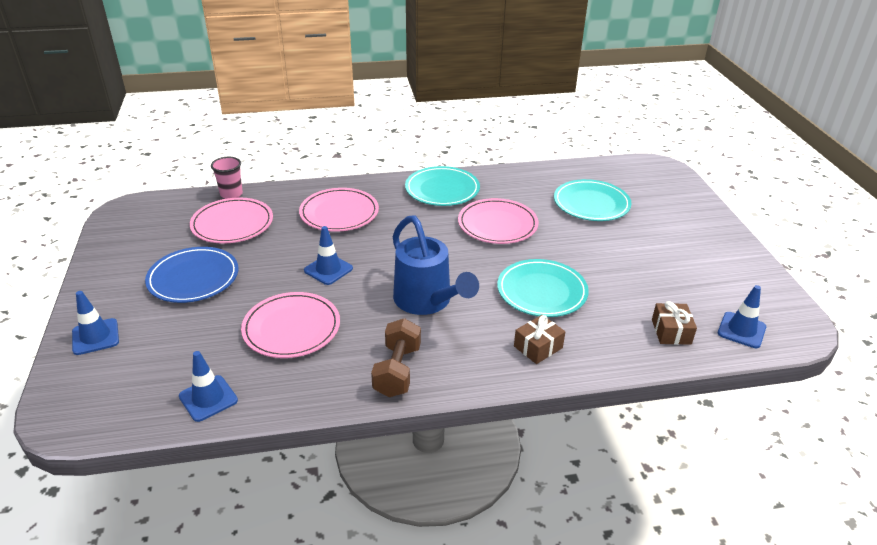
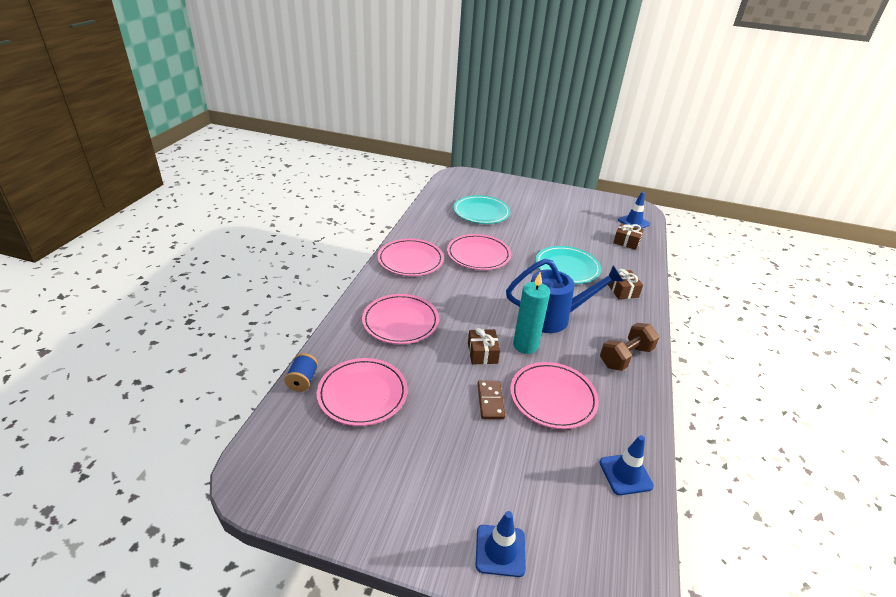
camera: 65 degrees left, 0 degrees up
(193, 278) = (440, 446): blue plate -> none
(231, 194) = (302, 381): pink cup -> blue spool
(263, 291) = (490, 401): none -> brown domino
(328, 269) = (482, 353): blue traffic cone -> brown gift
(361, 293) = (525, 345): none -> turquoise candle
(397, 371) = (625, 357): brown dumbbell -> brown dumbbell turned 75 degrees counterclockwise
(442, 189) = (410, 260): turquoise plate -> pink plate

